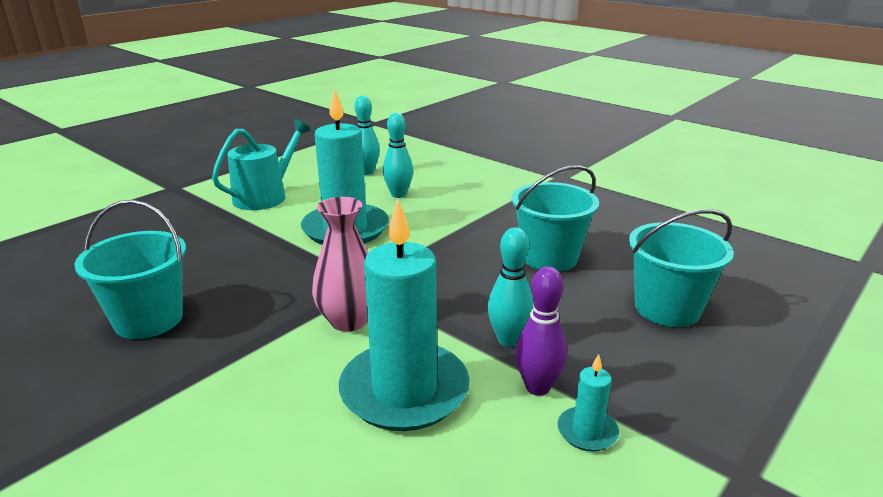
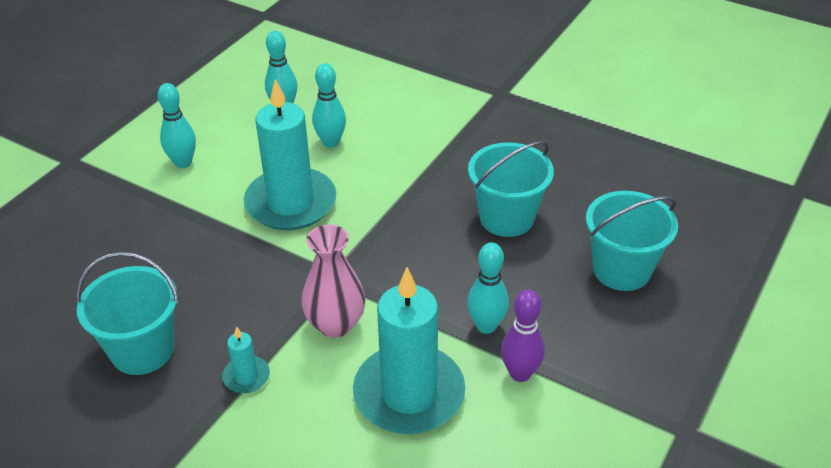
camera: 10 degrees left, 15 degrees up
(265, 196) = (183, 163): turquoise watering can -> turquoise bowling pin
(587, 431) = (566, 411): turquoise candle -> turquoise candle (246, 376)

